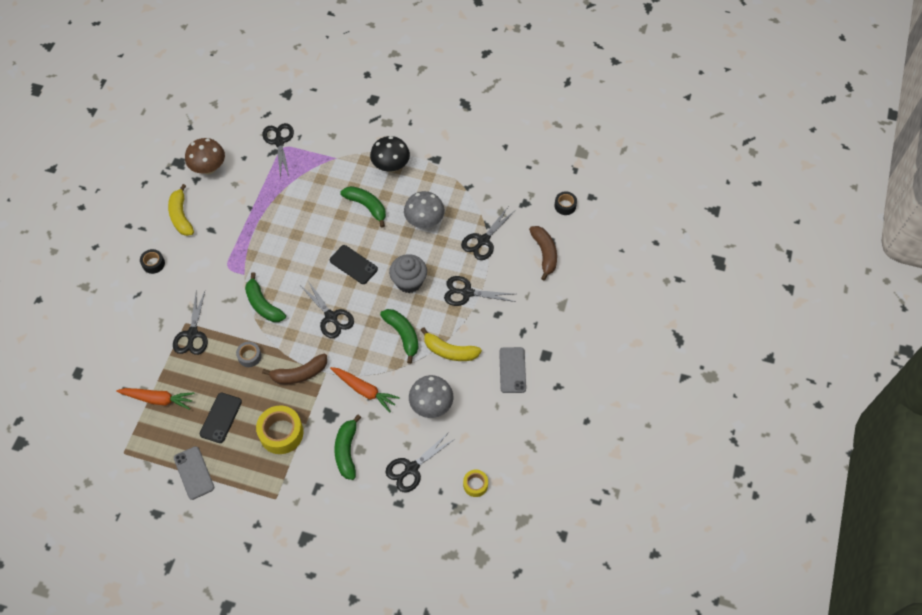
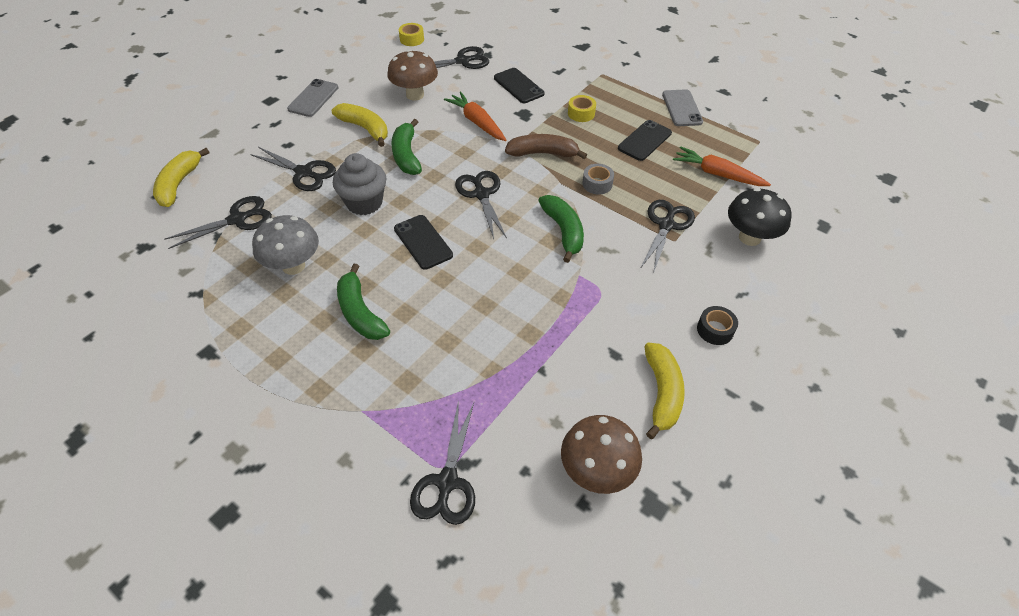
camera: 160 degrees left, 10 degrees down
(281, 433) = (581, 113): yellow tape -> yellow tape, size x0.55
(347, 451) = (518, 86): green banana -> black phone
(391, 166) = (283, 364): black mushroom -> black mushroom (749, 237)
(431, 405) = (415, 95): grey mushroom -> brown mushroom
(544, 254) = (179, 184): brown banana -> yellow banana
(565, 206) = (98, 227): black tape -> none

